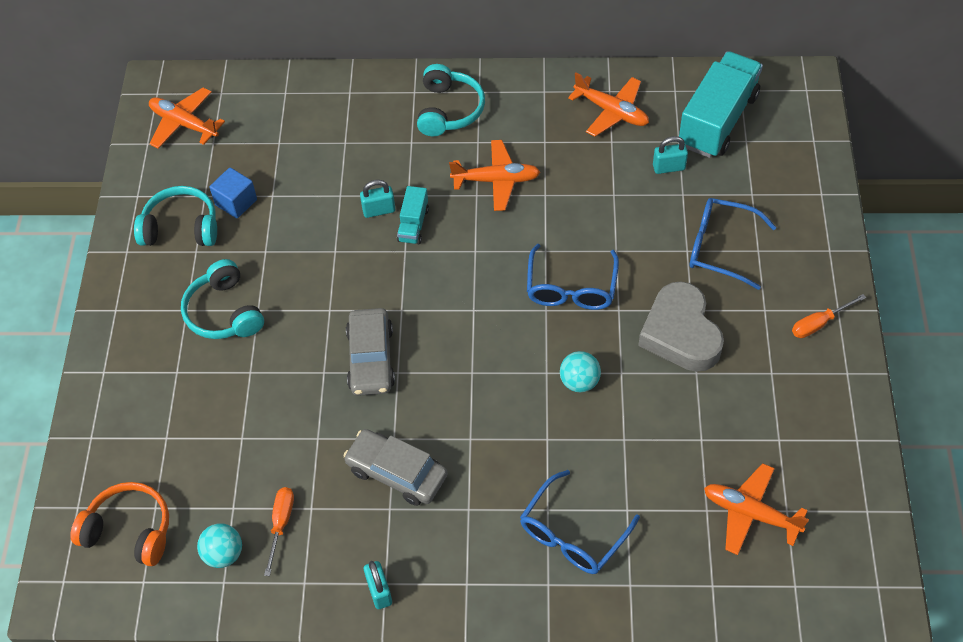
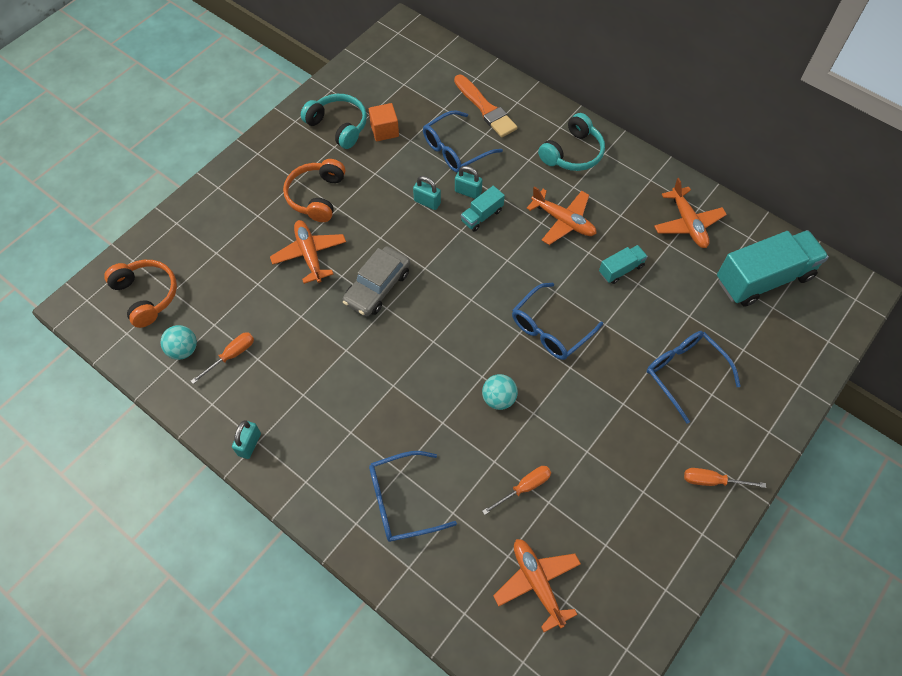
camera: 35 degrees right, 5 degrees up
(184, 124) = (397, 61): orange plane -> orange plane (309, 255)
(224, 312) = (317, 196): turquoise headphones -> orange headphones
(236, 202) = (384, 130): blue cube -> orange cube
(323, 118) = (485, 109): none -> orange brush
(328, 177) = (455, 150): none -> blue glasses
(397, 472) = (328, 374): grey car -> none
(588, 192) = (621, 269): none -> turquoise truck
(668, 167) = (695, 289): turquoise padlock -> turquoise padlock (427, 202)
(670, 443) = (524, 488): none -> orange screwdriver
(680, 333) = (600, 415): grey heart -> none

